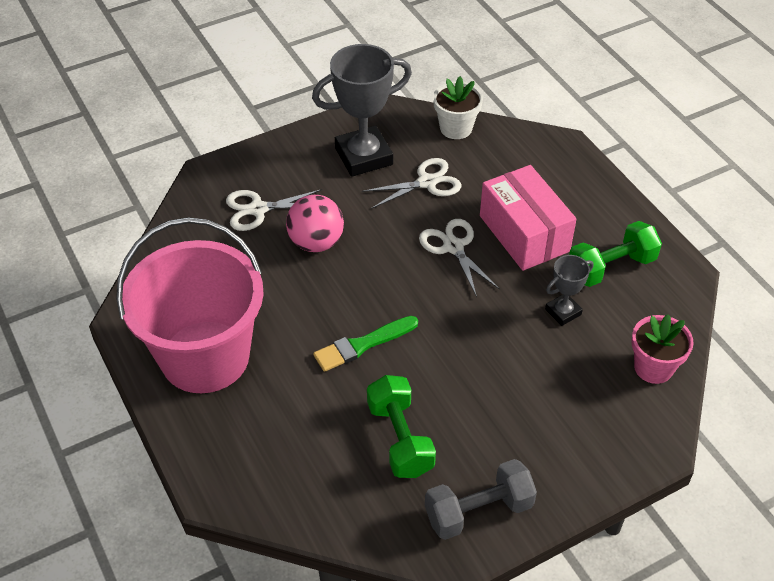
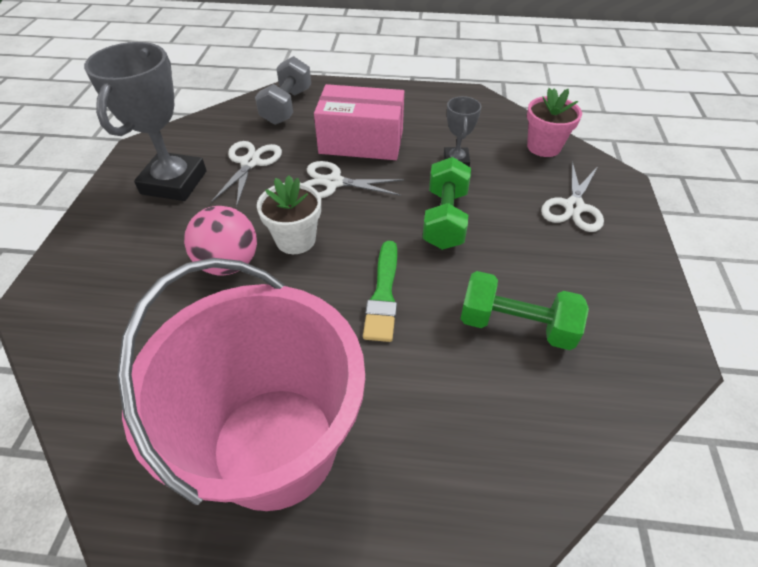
camera: 55 degrees left, 0 degrees up
(258, 209) = (135, 285): white scissors -> white scissors (573, 207)
(456, 128) = (217, 121): white flower pot -> white flower pot (295, 240)
(478, 511) = (632, 312): grey dumbbell -> grey dumbbell (287, 106)
(611, 267) = (435, 120): green dumbbell -> green dumbbell (445, 219)

